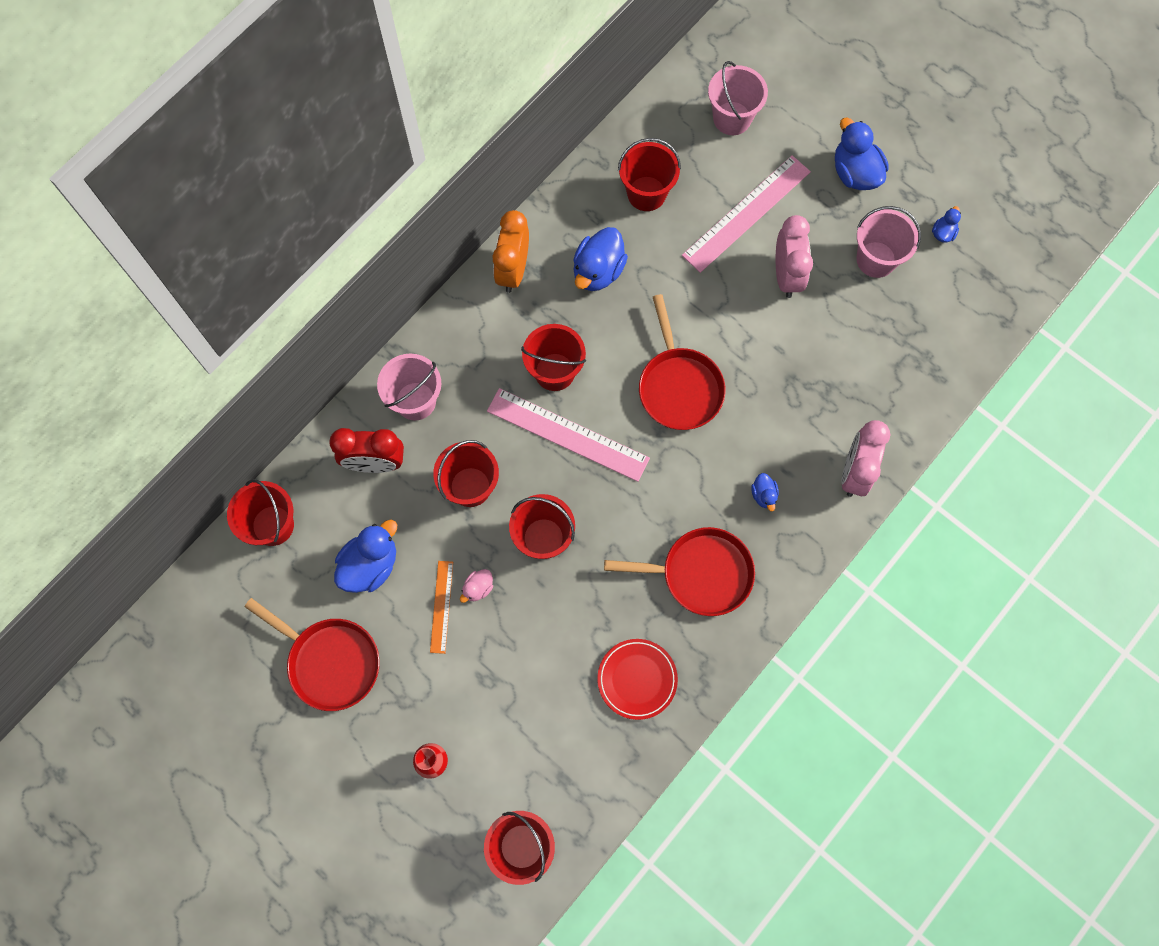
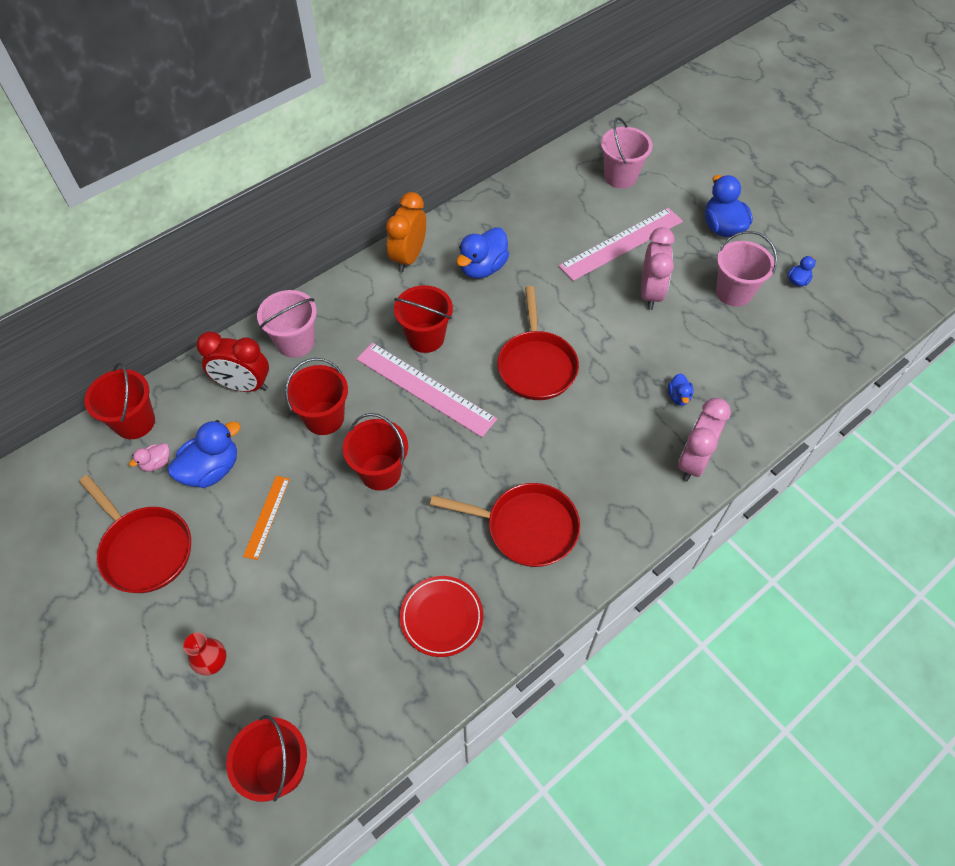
camera: 10 degrees right, 15 degrees down
(478, 588) = (306, 506): pink duck -> pink duck (156, 463)
(646, 193) = (537, 218): red bucket -> none
(764, 495) = (601, 467): blue duck -> blue duck (678, 397)

